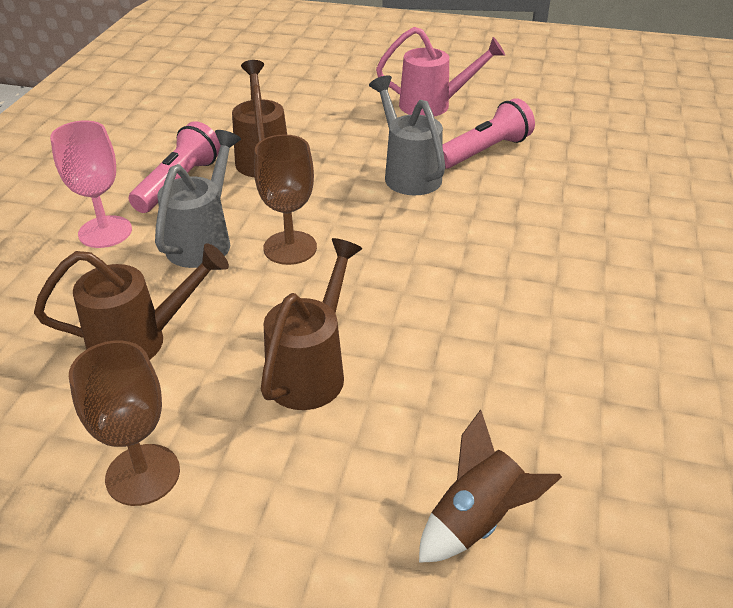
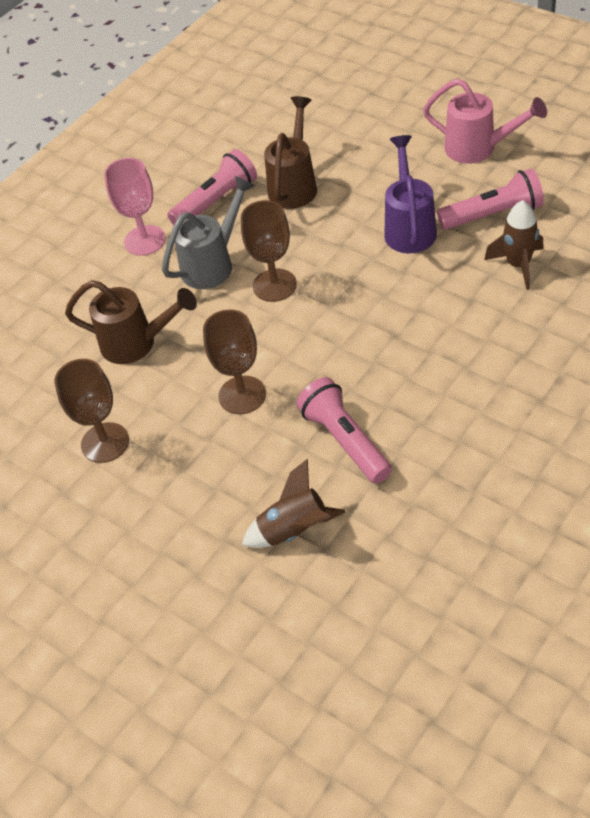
camera: 30 degrees right, 10 degrees up
(312, 369) = (242, 395): brown watering can -> brown goblet
(408, 173) = (409, 227): grey watering can -> purple watering can
(473, 391) = (345, 441): none -> pink flashlight
(539, 187) = (518, 265): none -> brown rocket

